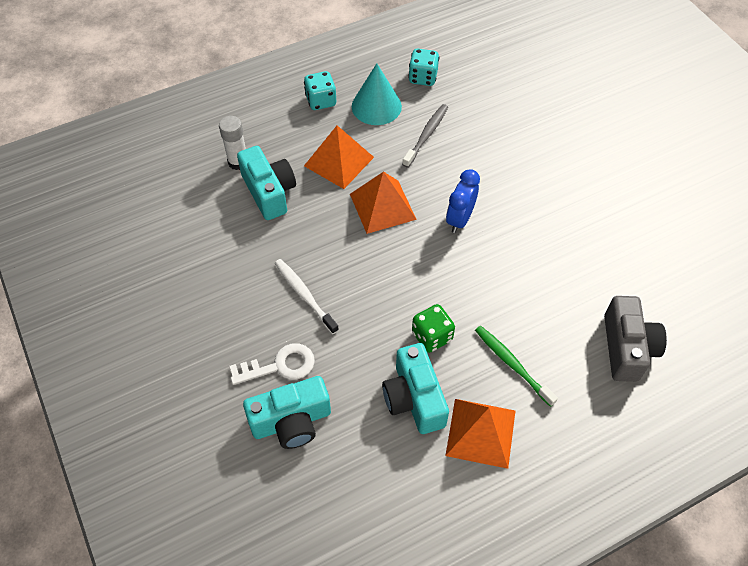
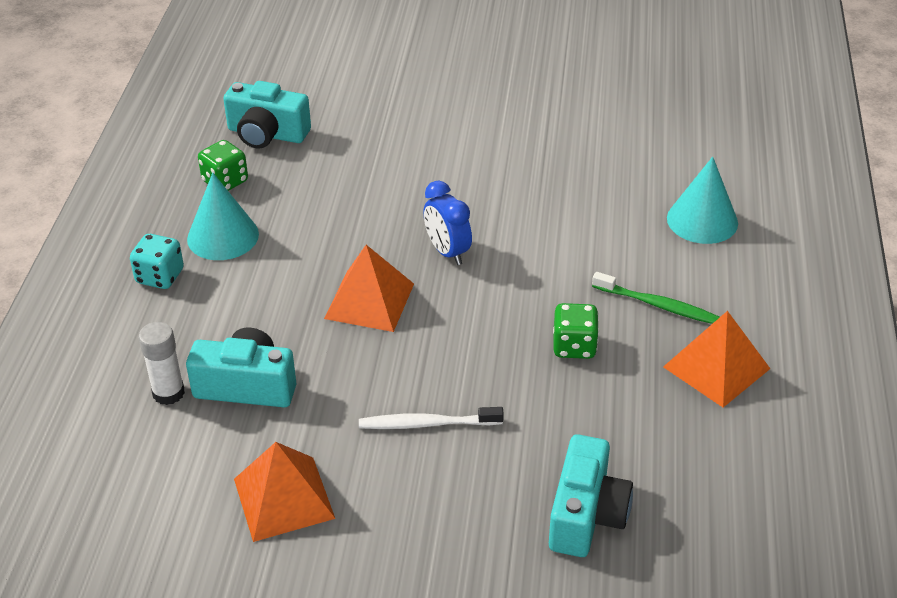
camera: 55 degrees left, 15 degrees down
(279, 366) = (504, 491): white key -> none
(339, 161) = (267, 305): orange pyramid -> orange pyramid (284, 498)
(414, 398) = (638, 398): turquoise camera -> turquoise camera (267, 134)
(423, 77) = (225, 181): turquoise dice -> green dice
(426, 135) = (309, 219): grey toothbrush -> none
(512, 364) = (657, 305): green toothbrush -> green toothbrush turned 150 degrees counterclockwise
(627, 348) = (702, 220): grey camera -> turquoise cone

